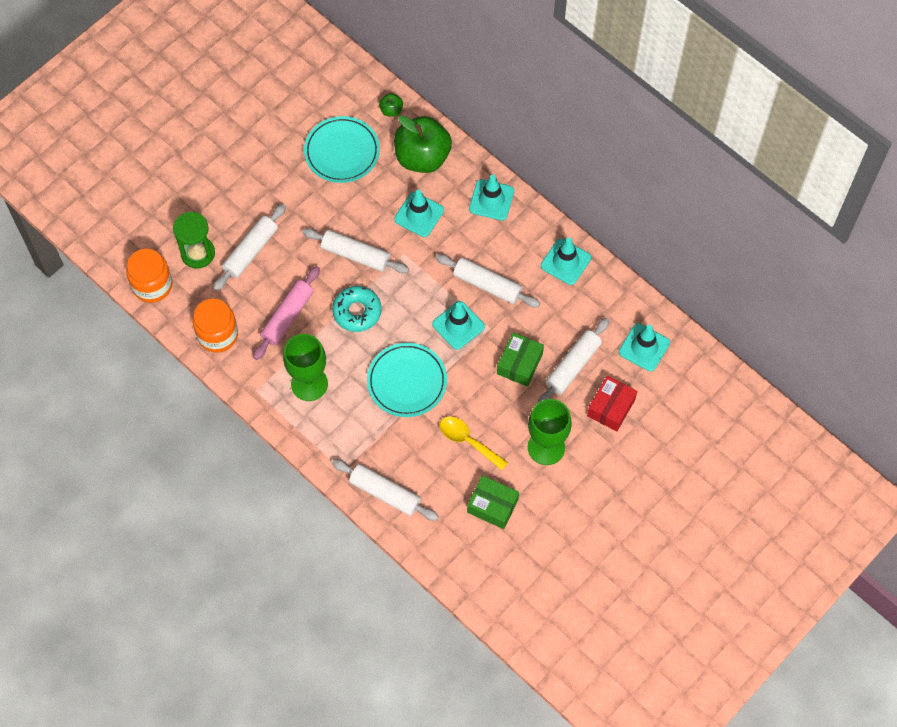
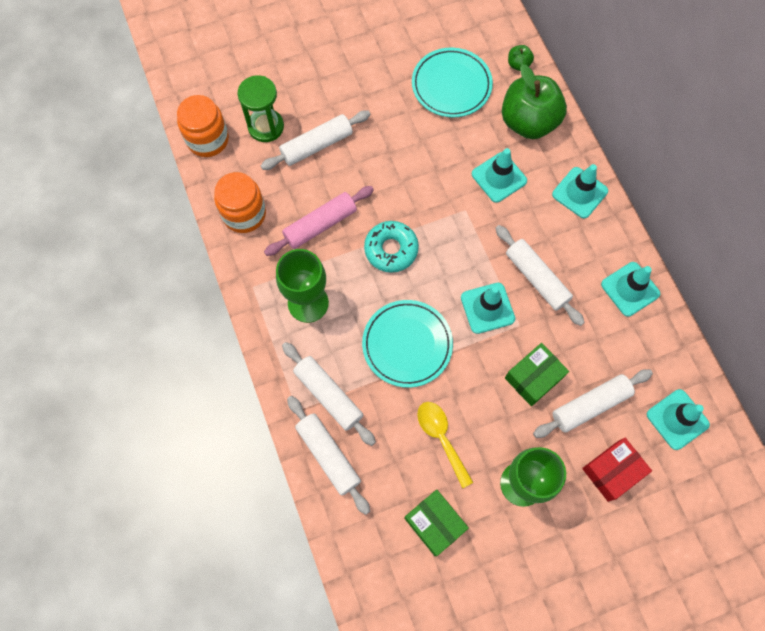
camera: 25 degrees right, 5 degrees up
(355, 255) = (417, 191): white rolling pin -> white rolling pin (328, 395)

